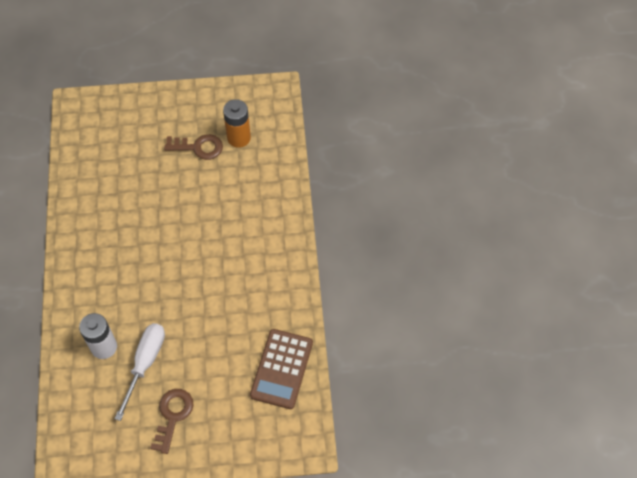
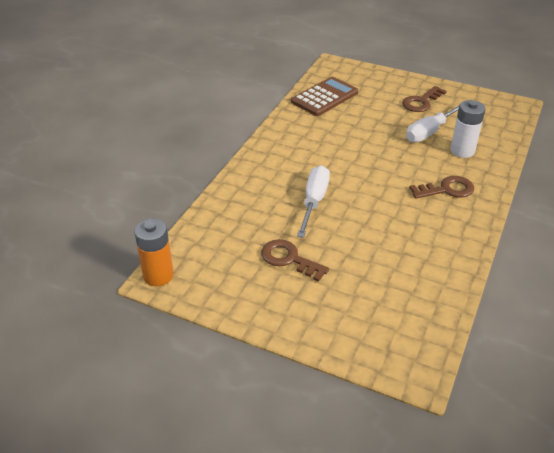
camera: 150 degrees left, 20 degrees down
(103, 282) = (447, 189): none -> brown key
(211, 211) = (314, 201): none -> white screwdriver
(239, 138) = (239, 250): orange battery -> orange battery (158, 275)

